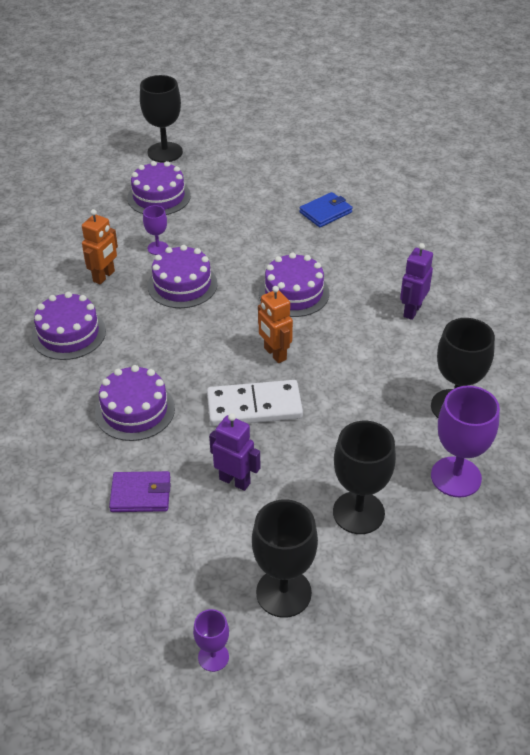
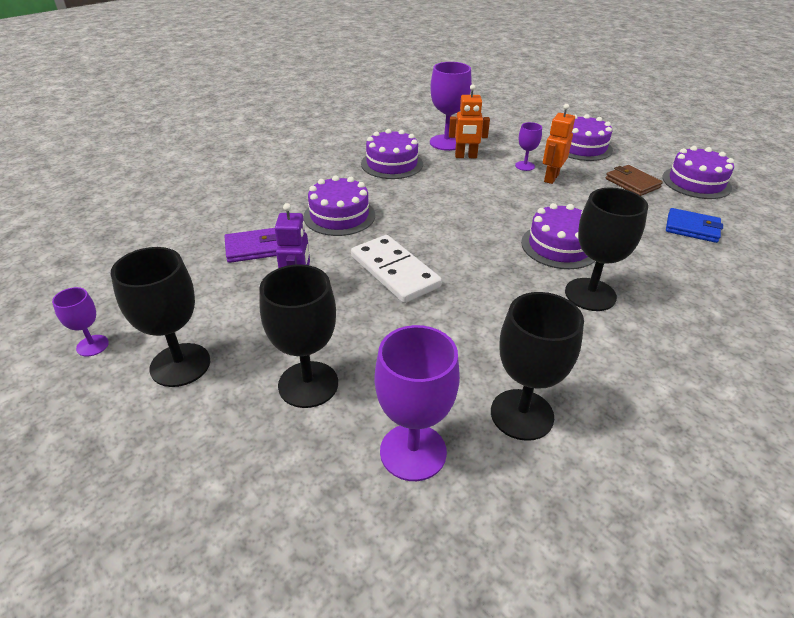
camera: 60 degrees right, 5 degrees down
(63, 276) = (446, 143): none -> purple goblet
(141, 494) = (253, 248): purple wallet -> purple wallet turned 75 degrees counterclockwise
(165, 152) = (635, 133): black goblet -> black goblet (590, 294)
(182, 285) = (498, 189): purple cake -> purple cake (696, 182)
(241, 203) = (632, 183): none -> brown wallet
(275, 354) = (470, 261): orange robot -> orange robot (551, 178)
(412, 311) = (632, 330): purple robot -> none

